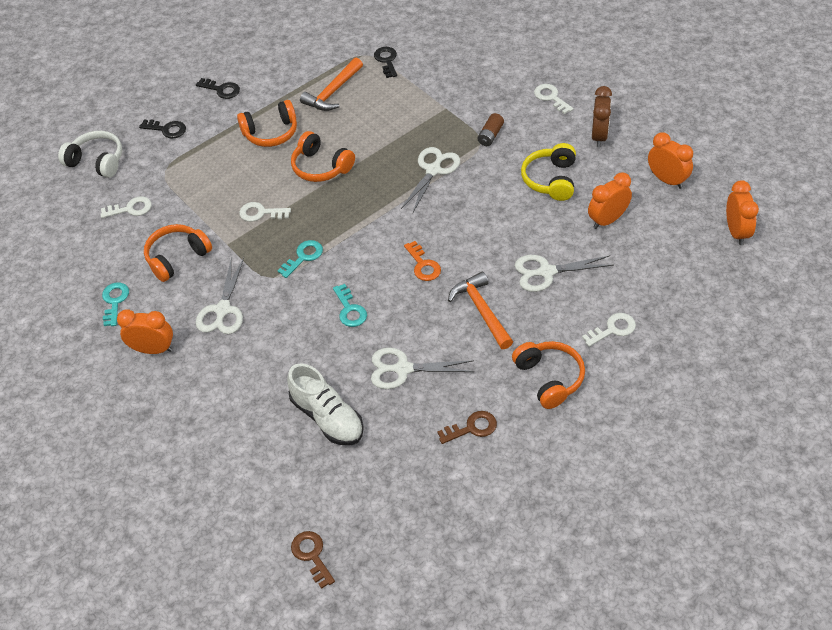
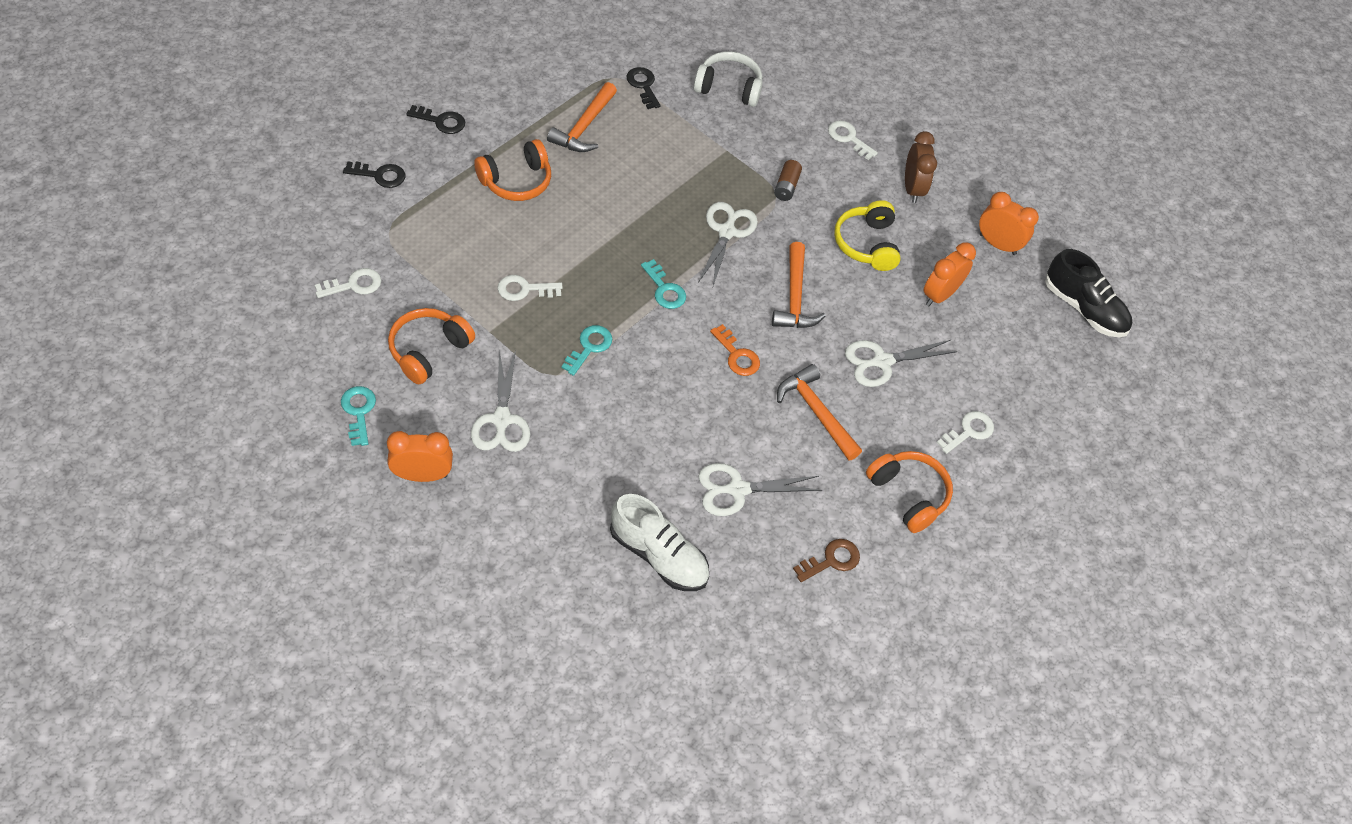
camera: 20 degrees left, 5 degrees up
(97, 161) = (295, 219): white headphones -> white headphones (728, 88)
(312, 555) = (673, 732): brown key -> none
(321, 167) = (588, 227): orange headphones -> none
(350, 310) = (659, 415): turquoise key -> turquoise key (664, 289)
(481, 221) = (795, 297): none -> orange hammer
(736, 232) = (1083, 308): orange clock -> black shoe

